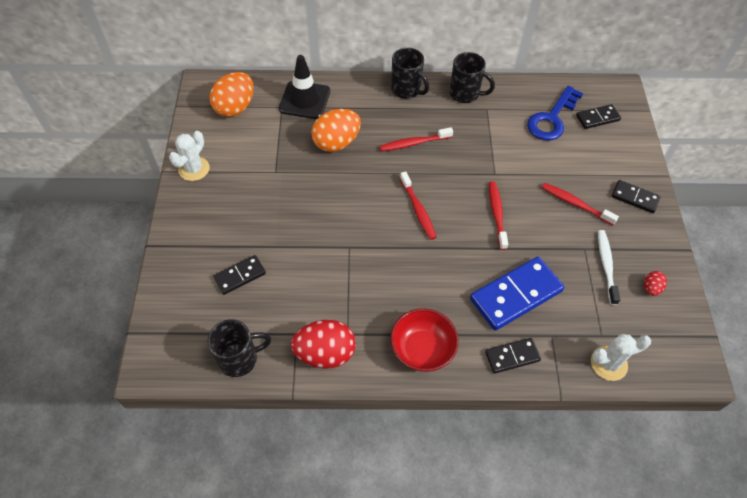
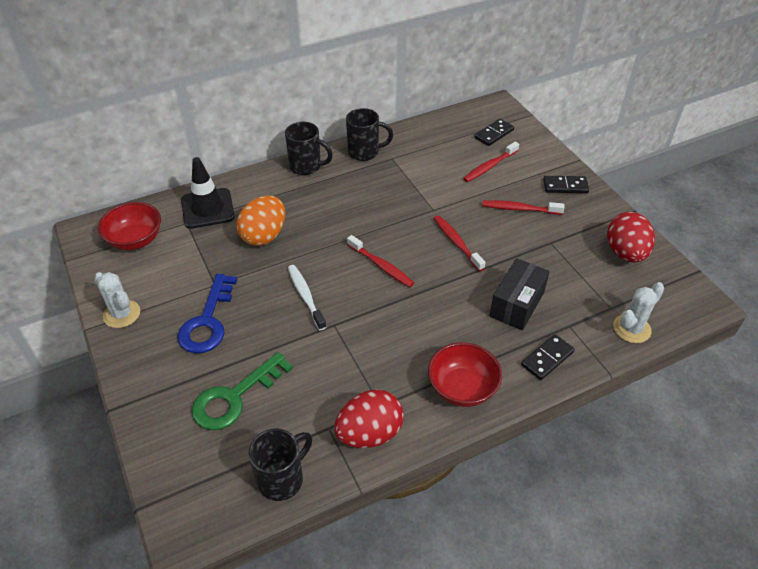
camera: 25 degrees left, 10 degrees down
(194, 169) = (122, 314): white cactus -> white cactus turned 45 degrees counterclockwise
(235, 107) = (135, 240): orange egg -> red bowl
(240, 276) = (234, 397): black domino -> green key
(413, 143) = (341, 210): red toothbrush -> red toothbrush (489, 166)
(516, 295) = (516, 304): blue domino -> black box
(552, 119) = (455, 147): blue key -> blue key (208, 321)
(606, 265) = (577, 249): white toothbrush -> white toothbrush (305, 296)
(651, 288) = (625, 253): red egg -> red egg, size x2.14

